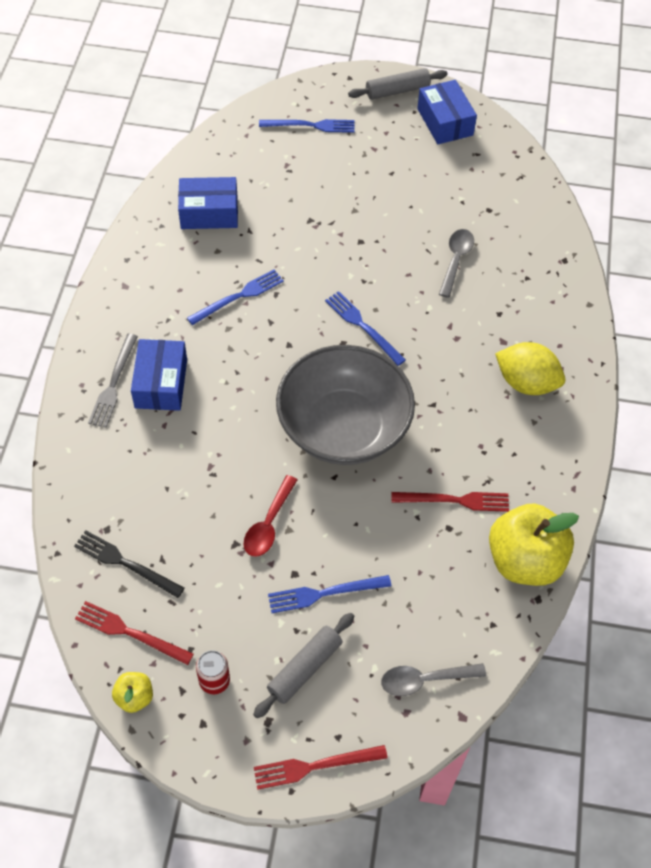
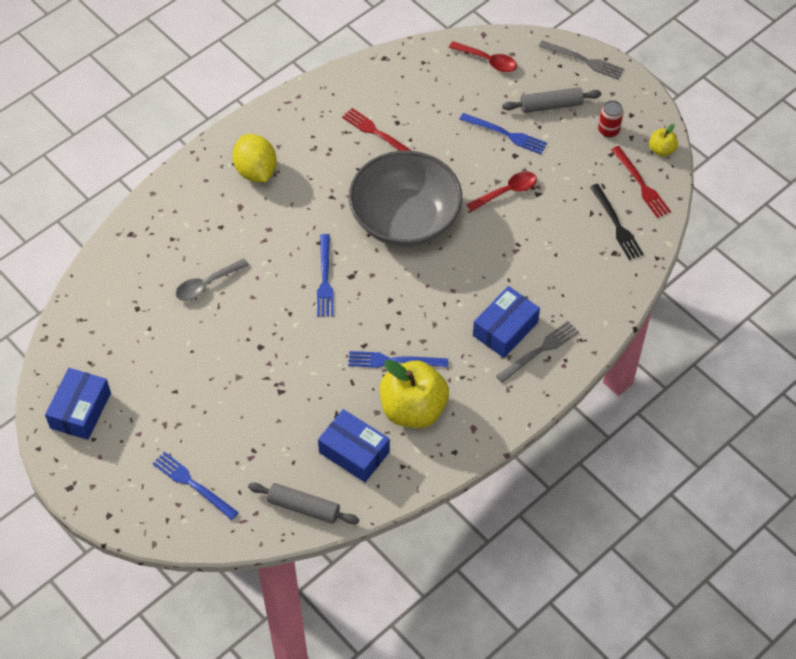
camera: 140 degrees left, 0 degrees up
(315, 766) = (584, 60): red fork -> grey fork
(397, 91) = (84, 471): grey rolling pin -> grey rolling pin (303, 507)
(425, 680) = (487, 61): grey spoon -> red spoon
(524, 560) = (371, 79): yellow apple -> yellow apple (413, 409)

